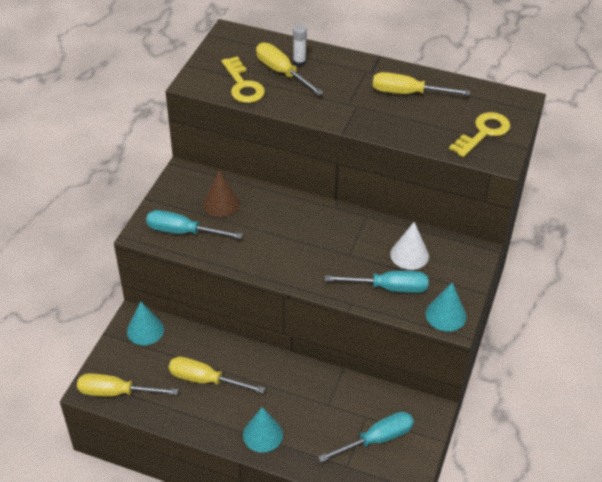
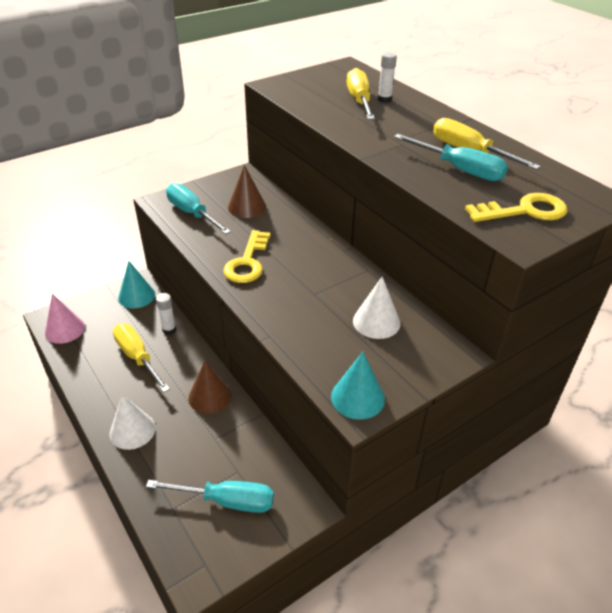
camera: 35 degrees right, 5 degrees down
(116, 392) = (64, 329): yellow screwdriver -> pink cone
(206, 344) = (169, 330): none -> white glue stick
(243, 85) = (313, 98): yellow key -> yellow key (247, 262)
(263, 434) = (132, 430): turquoise cone -> white cone
(293, 377) = (210, 396): none -> brown cone
(389, 288) = (323, 341): turquoise screwdriver -> turquoise screwdriver (460, 170)

